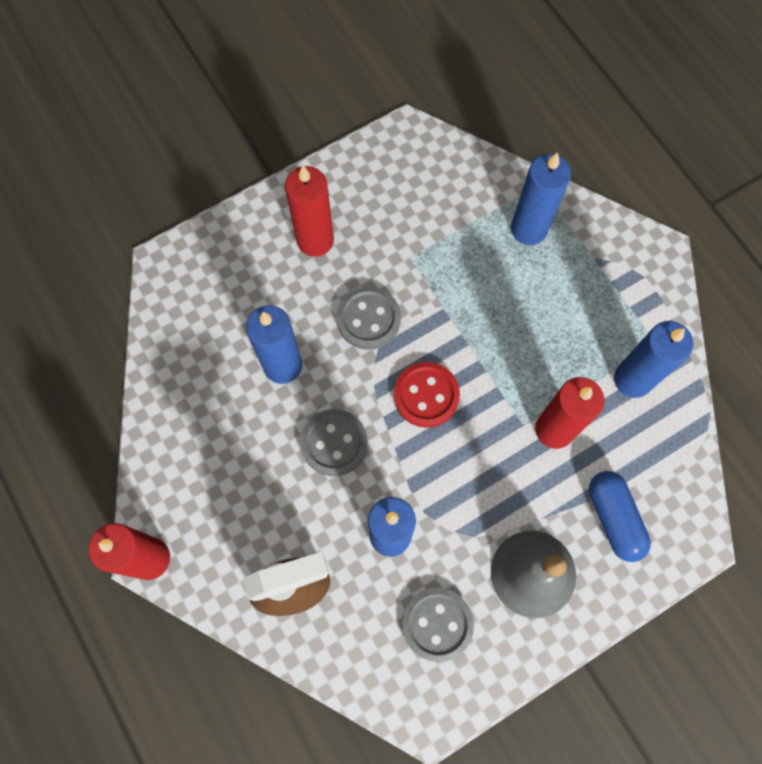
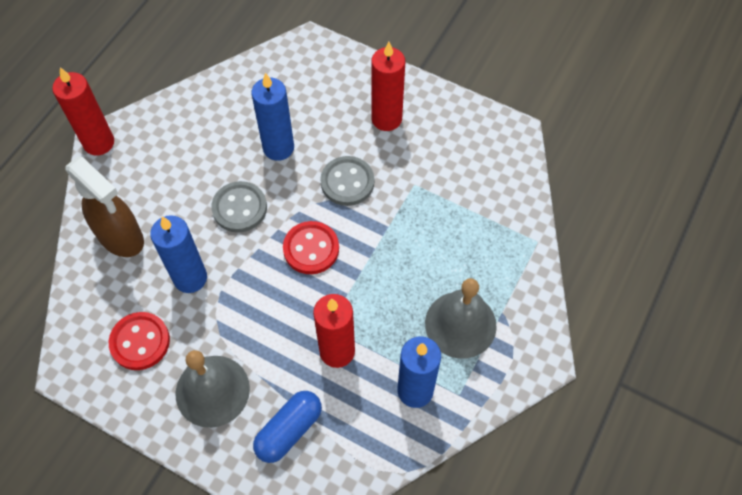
camera: 60 degrees right, 10 degrees down
(437, 624) = (140, 342): grey button -> red button
(529, 229) = (494, 253): blue candle -> none
(586, 301) = (460, 324): none -> grey bell

